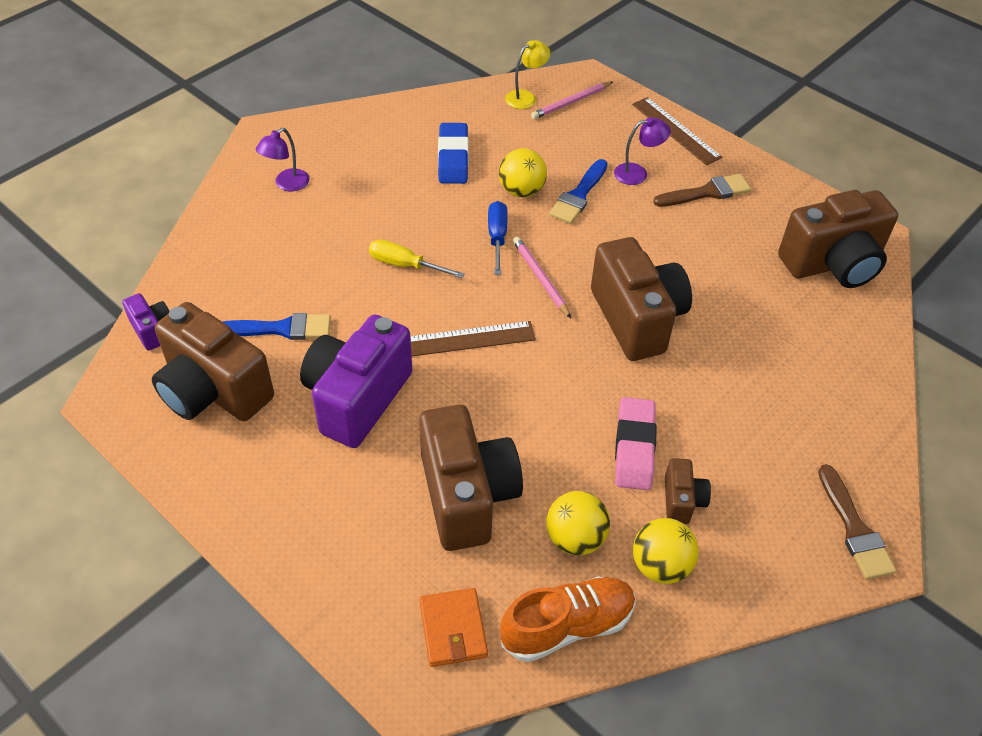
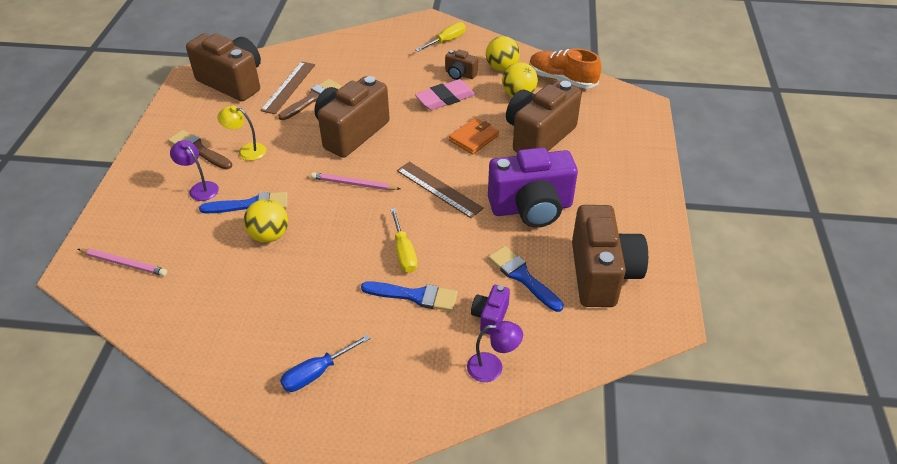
camera: 125 degrees left, 5 degrees down
(152, 330) = (600, 345): purple camera -> purple camera (490, 317)
(287, 184) = (382, 382): purple lamp -> purple lamp (492, 367)
(346, 245) = (414, 296): none -> blue brush
(453, 158) = (258, 295): blue eraser -> none
(453, 629) = (605, 107): orange wallet -> orange wallet (473, 138)
(497, 238) = (333, 222): blue screwdriver -> blue screwdriver (317, 373)
(526, 97) = (133, 295): yellow lamp -> yellow lamp (246, 151)
(540, 278) = (354, 184): pink pencil -> pink pencil turned 75 degrees clockwise
(676, 130) = (128, 191): brown ruler -> brown ruler (288, 87)
(682, 501) = (460, 74): brown camera -> brown camera turned 120 degrees counterclockwise
(791, 542) = (446, 41): none -> yellow screwdriver
(854, 528) = (419, 29): brown brush -> brown brush (312, 99)

